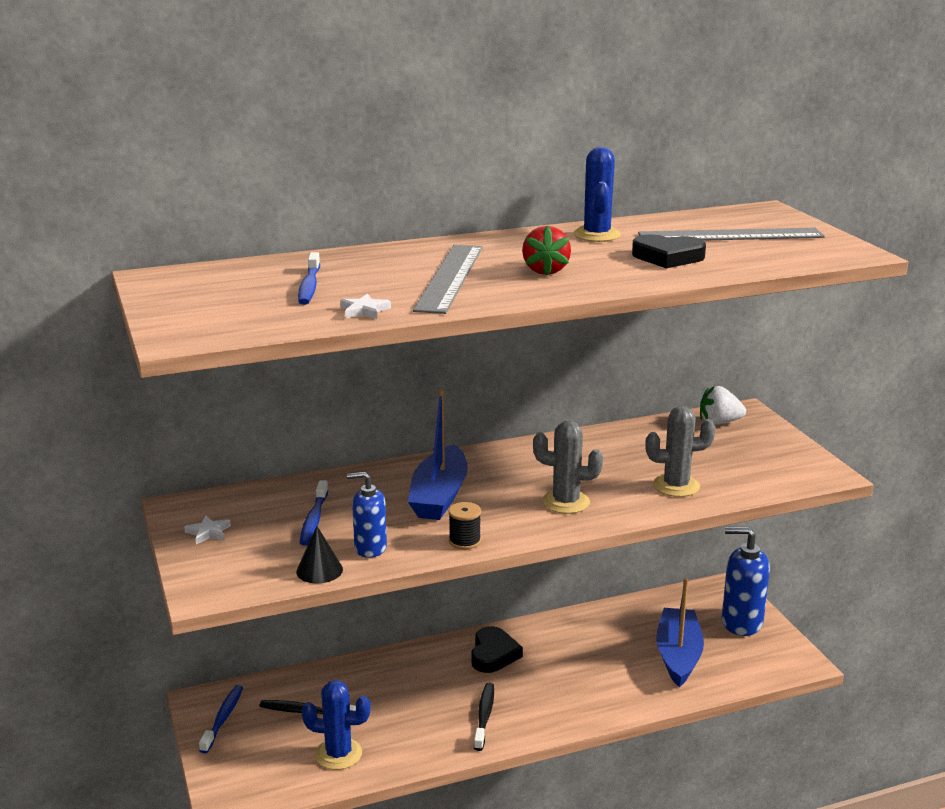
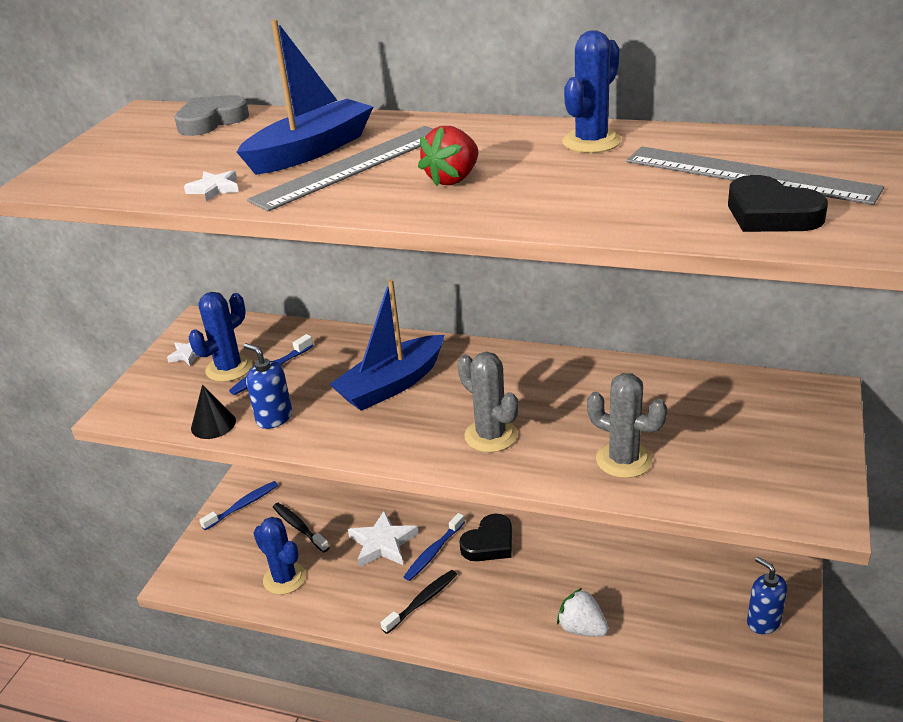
camera: 40 degrees right, 10 degrees up
(244, 272) = (211, 121): none -> grey heart
(268, 530) = (229, 368): none -> blue cactus
(309, 286) = (226, 149): blue toothbrush -> blue toothbrush (433, 552)
(401, 691) = (382, 543): none -> white star
(464, 541) = (352, 443): black spool -> none
(668, 257) = (614, 191): black heart -> black heart (770, 214)
(678, 655) = (657, 627): blue boat -> blue boat (311, 151)
(719, 422) = (772, 396): white strawberry -> white strawberry (582, 628)
(741, 622) = (763, 622): blue soap dispenser -> blue soap dispenser, size x0.62

